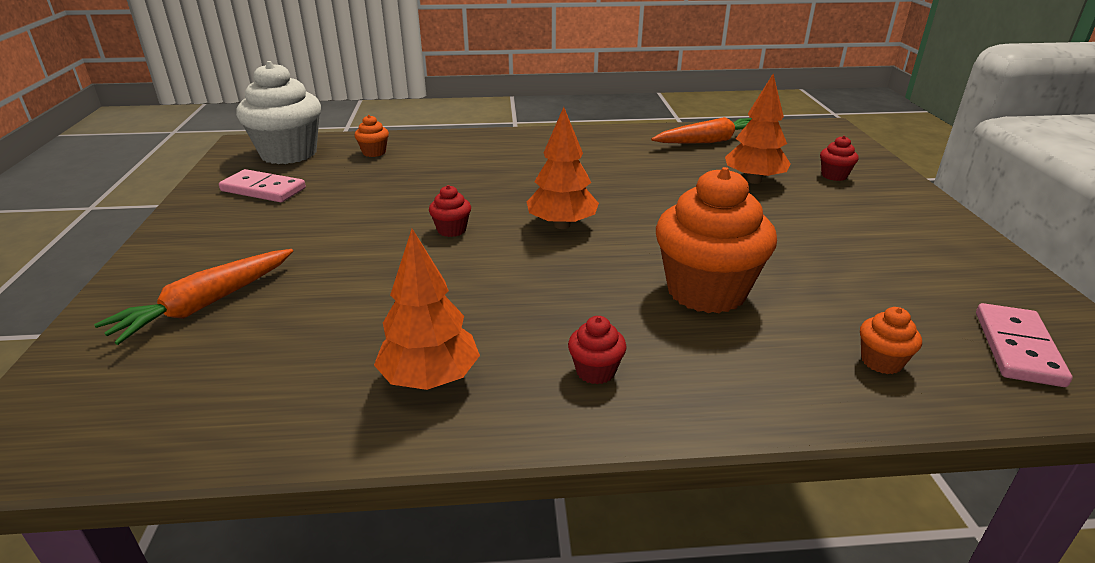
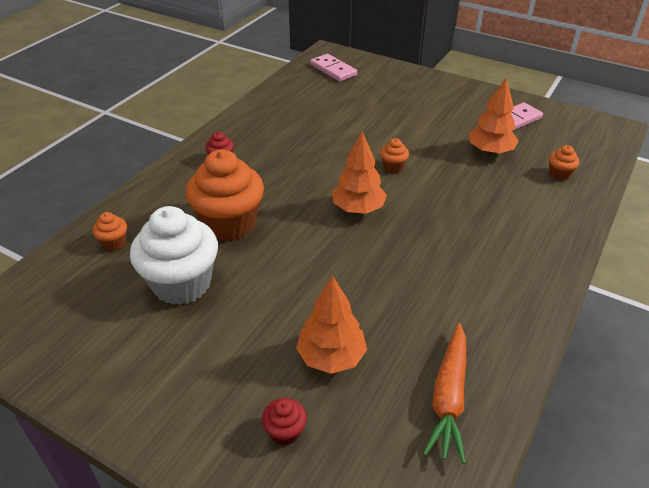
camera: 125 degrees right, 10 degrees up
(206, 305) = (382, 89): orange carrot -> none
(289, 154) = (581, 140): white cupcake -> white cupcake (182, 284)
(430, 378) = (267, 123): orange tree -> orange tree (490, 151)
(451, 230) = (393, 167): red cupcake -> orange cupcake
(1017, 348) = (49, 301): pink domino -> pink domino (333, 70)

